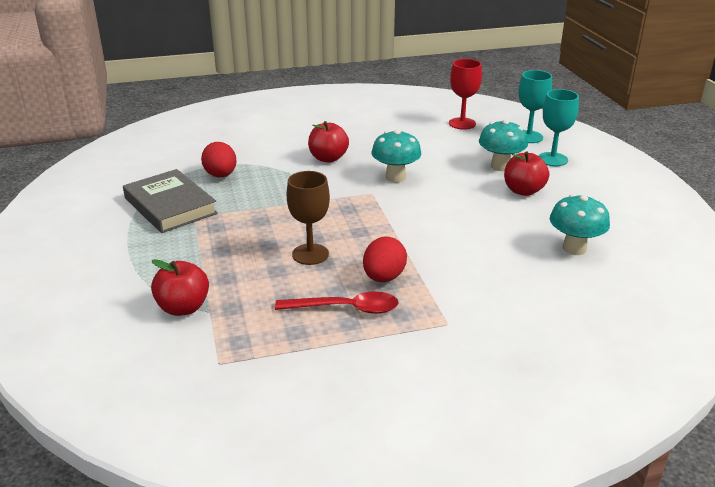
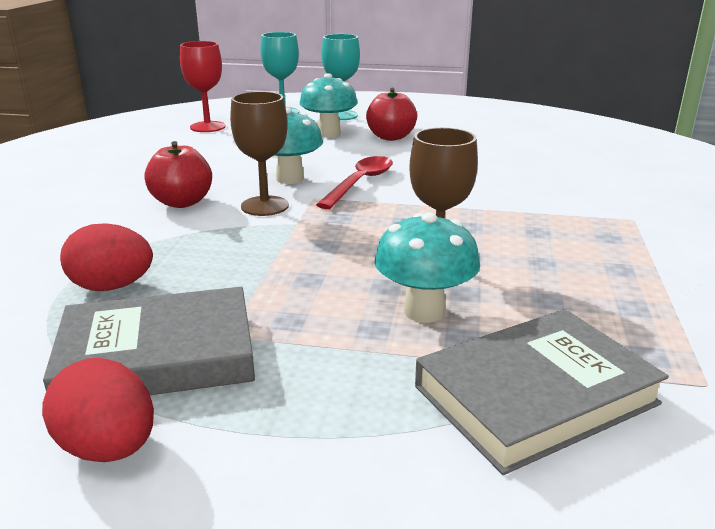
camera: 65 degrees left, 5 degrees down
(183, 308) = (535, 395): red apple -> grey book
(344, 182) = (264, 206): none -> brown goblet
(346, 308) = (585, 264): red spoon -> red spoon (360, 183)
(384, 277) = (523, 230): red egg -> red egg (108, 448)
(574, 248) = (516, 145): turquoise mushroom -> turquoise mushroom (424, 311)

